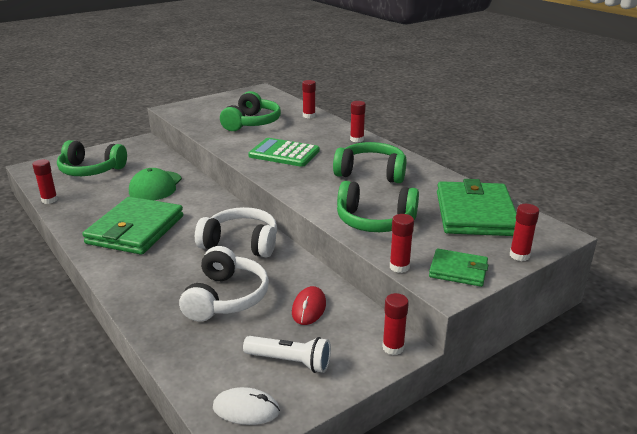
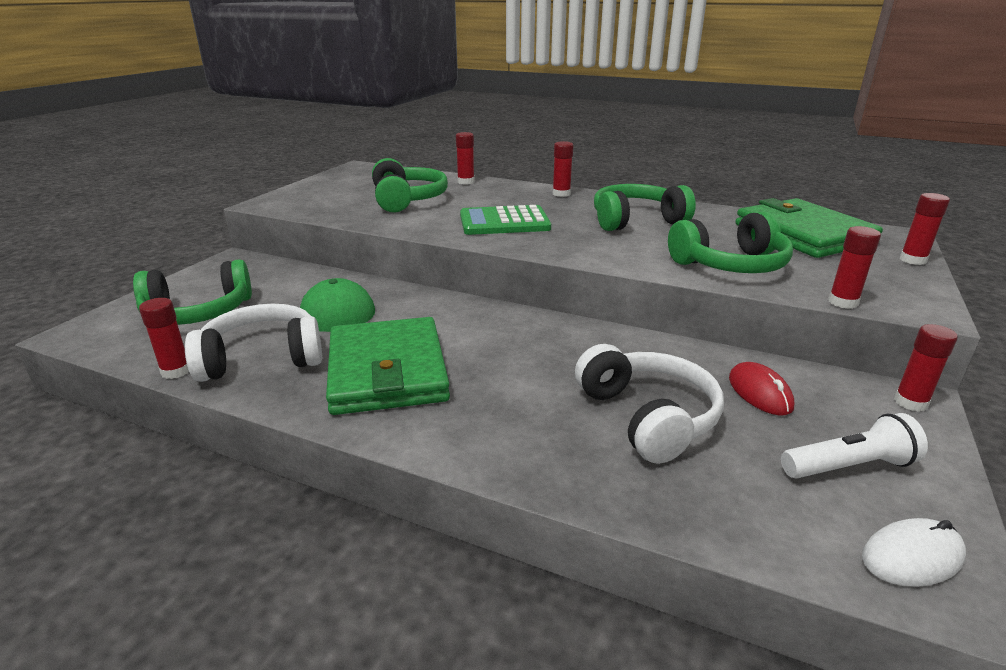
camera: 30 degrees left, 0 degrees up
(241, 243) = (560, 344): white headphones -> white headphones (262, 358)
(458, 270) = (897, 289): green wallet -> none

